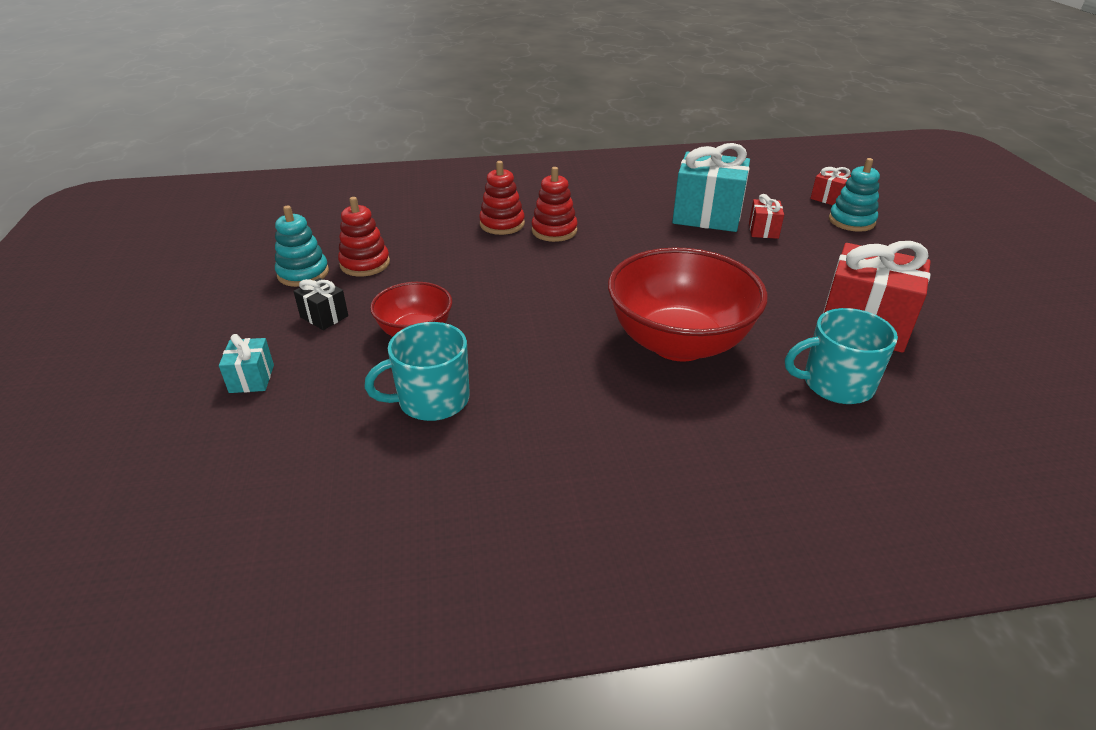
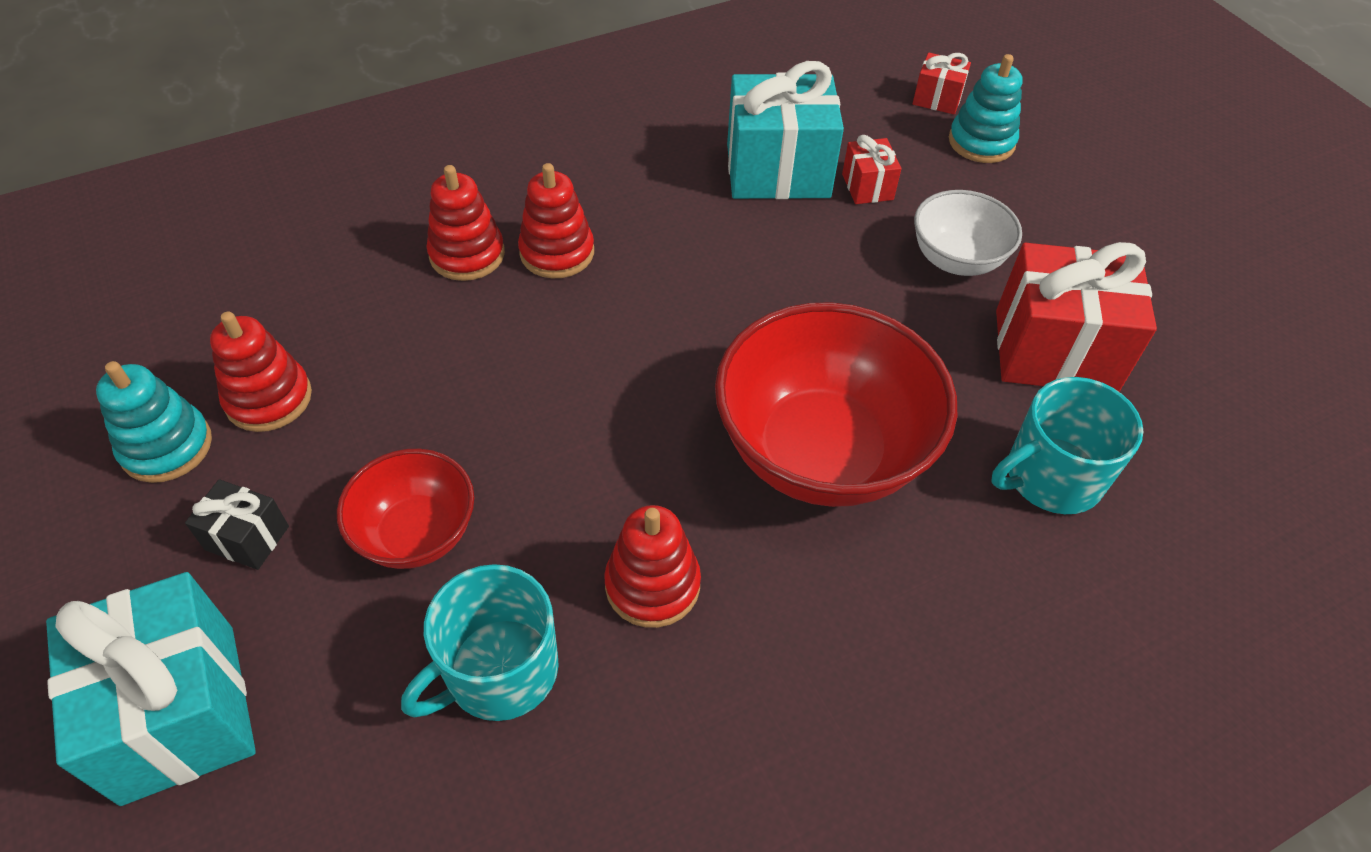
camera: 20 degrees left, 15 degrees up
(251, 379) = (179, 712): turquoise gift -> turquoise gift, size x2.11
(542, 381) = (652, 585): none -> red stacking toy
(811, 271) = (956, 260): none -> white bowl

